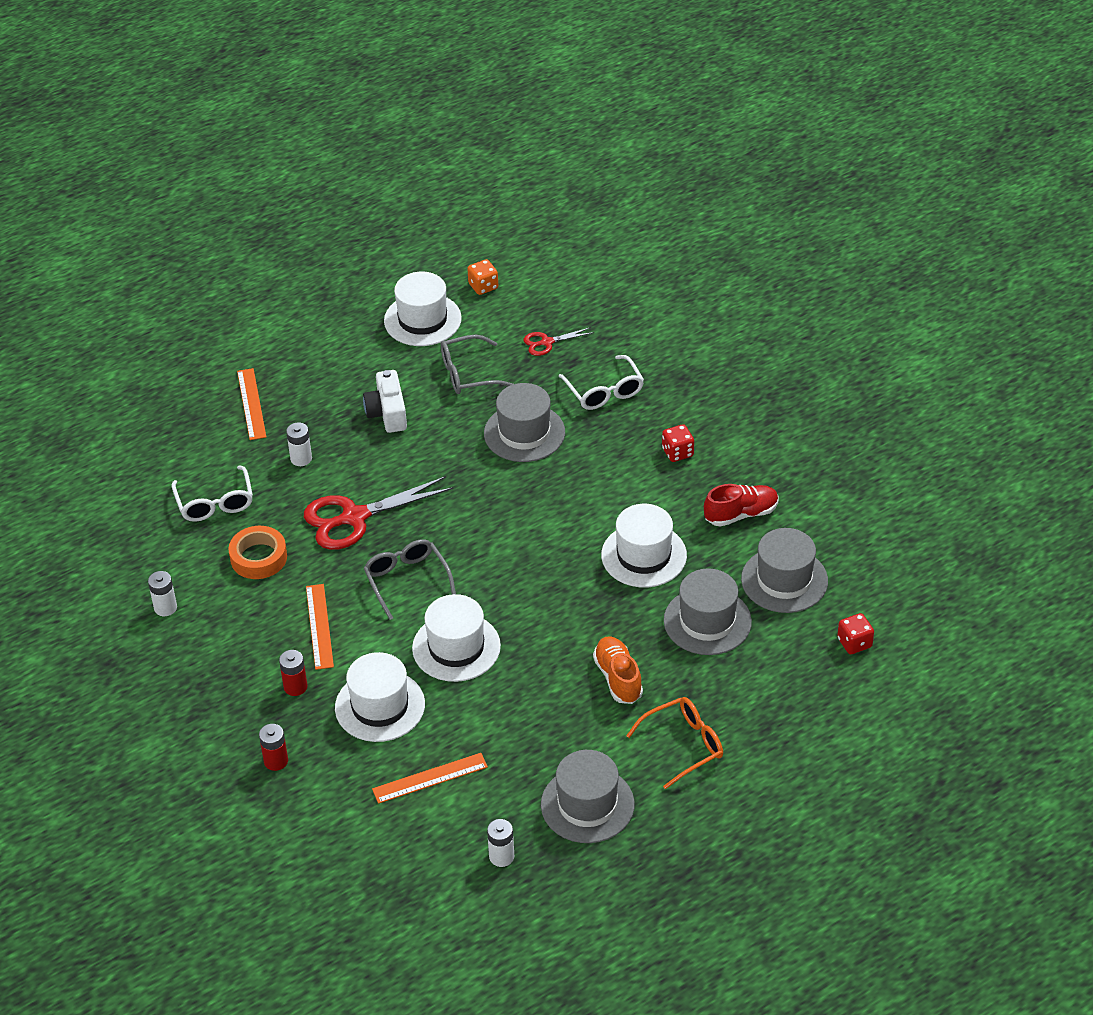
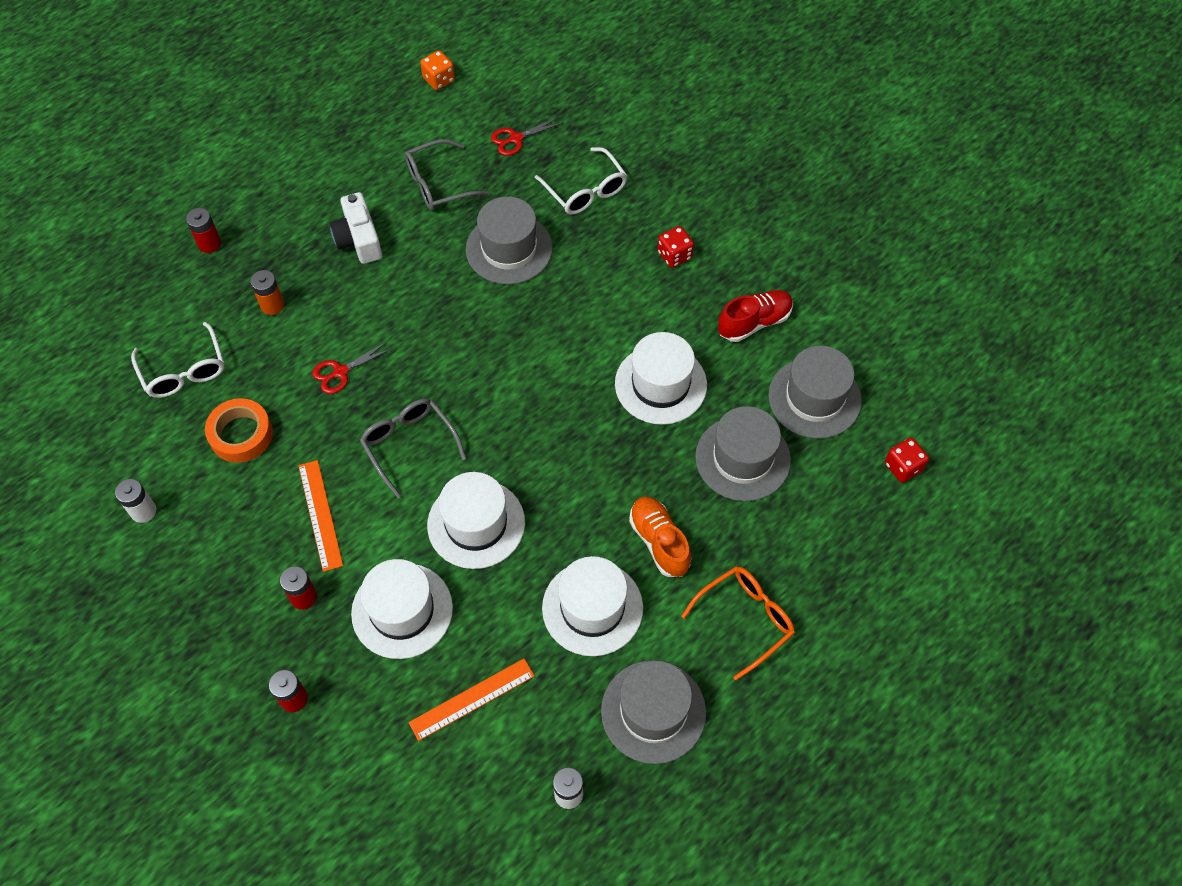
camera: 10 degrees left, 15 degrees up
(251, 404) = (209, 244): orange ruler -> red battery
(301, 458) = (272, 305): white battery -> orange battery
(354, 517) = (340, 372): red scissors -> red scissors, size x0.50
(422, 320) = (380, 125): white hat -> white hat (592, 608)

